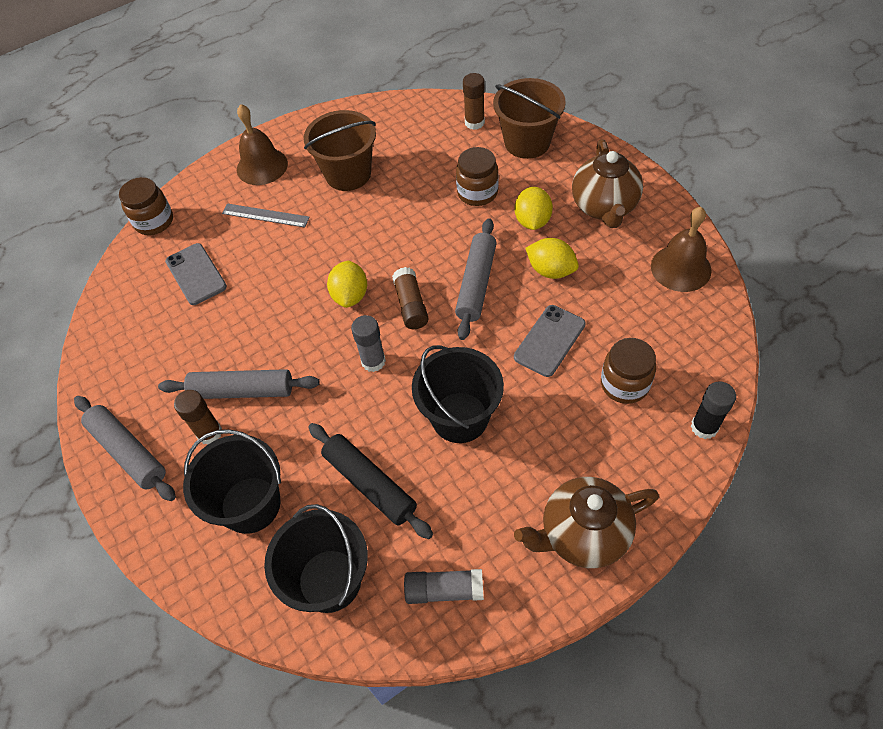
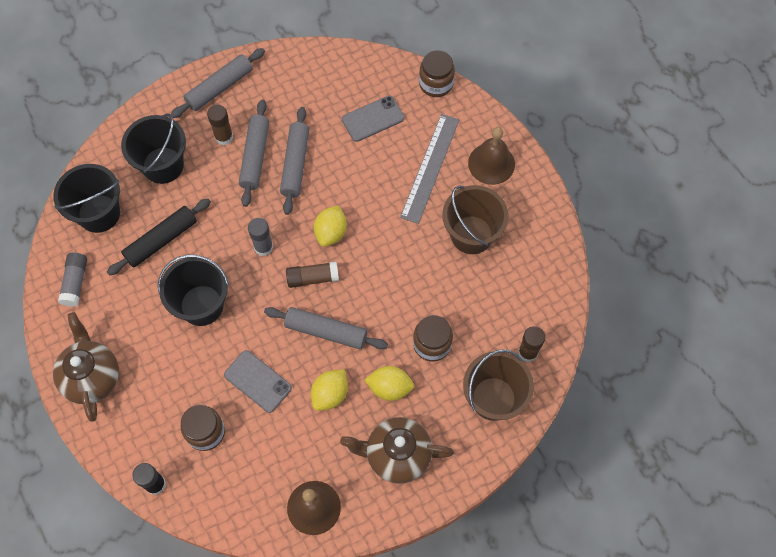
camera: 90 degrees right, 10 degrees up
(255, 344) = (295, 164): none -> grey rolling pin
(265, 215) = (430, 168): grey ruler -> grey ruler, size x1.60
(350, 295) = (331, 232): yellow lemon -> yellow lemon turned 75 degrees counterclockwise

